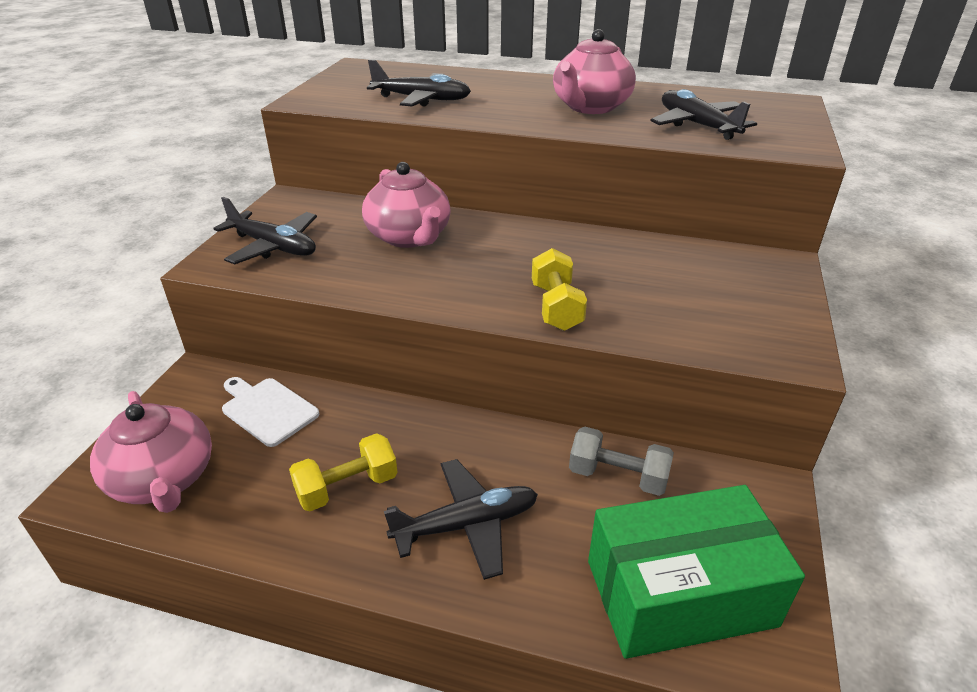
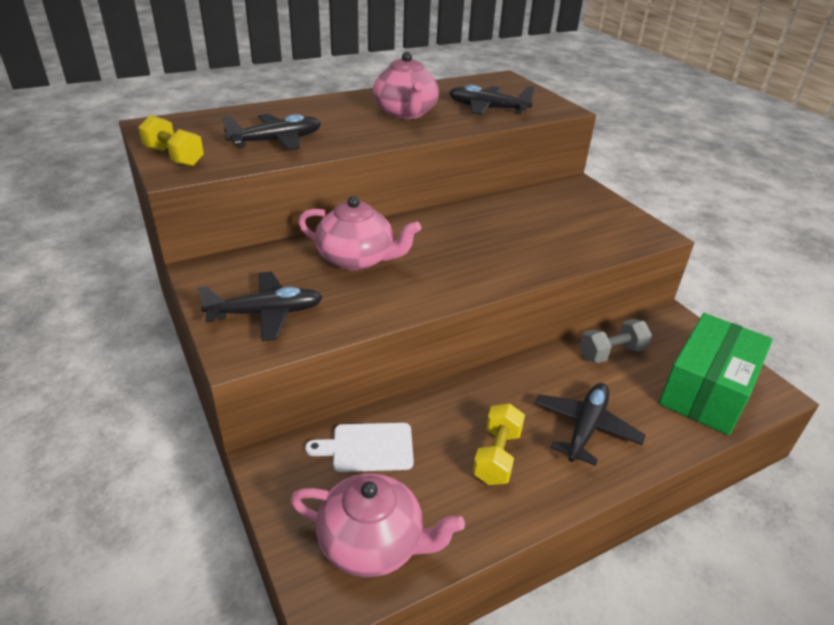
camera: 45 degrees left, 0 degrees up
(556, 307) = (520, 263): yellow dumbbell -> yellow dumbbell (174, 157)

